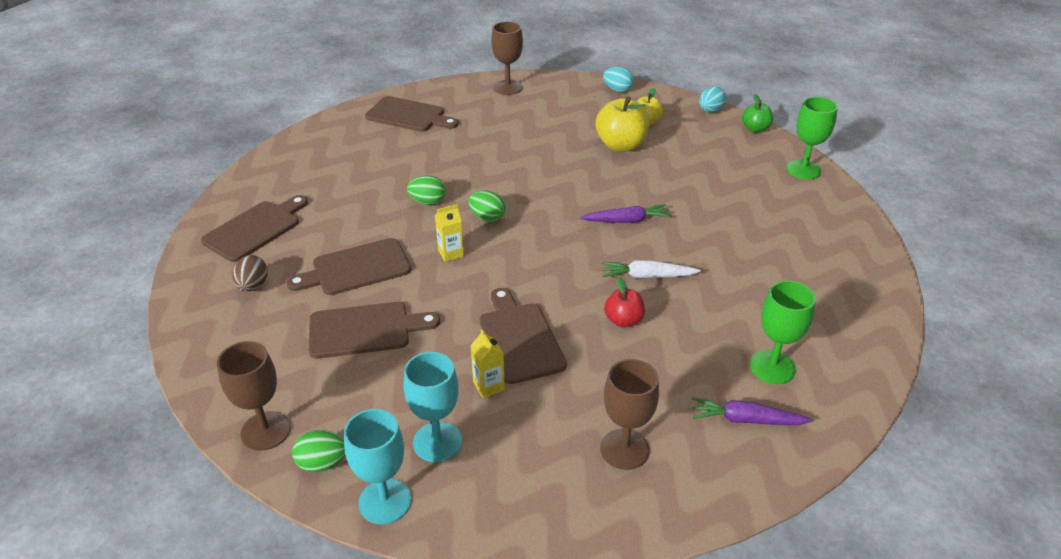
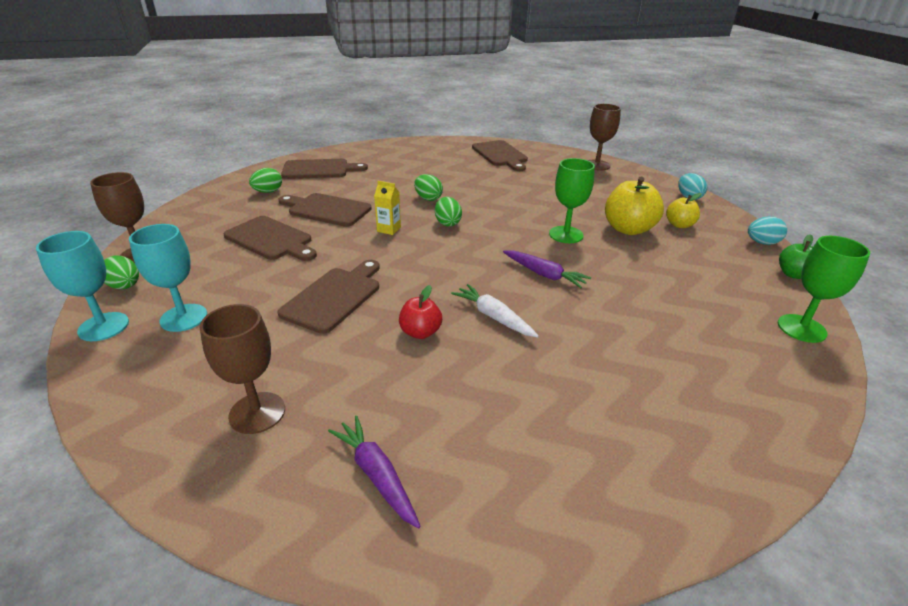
camera: 45 degrees right, 5 degrees down
(253, 286) = (268, 192): brown egg -> green egg
(488, 386) = (266, 309): yellow carton -> none
(772, 367) = (477, 455): green goblet -> green goblet (566, 235)

